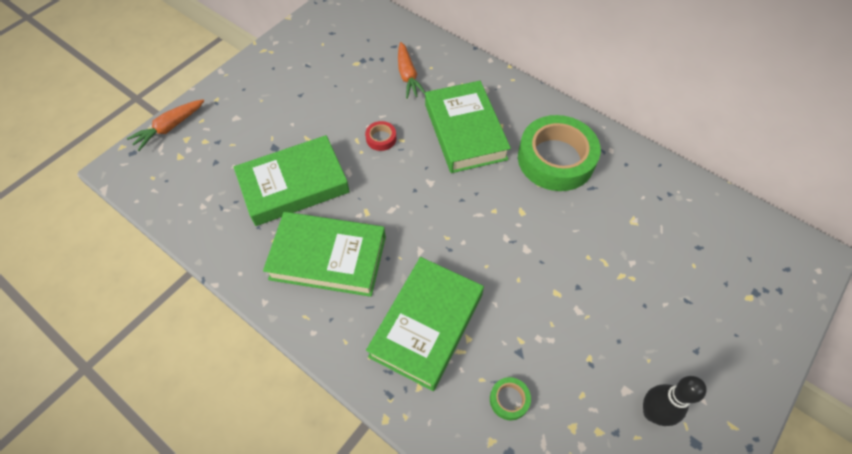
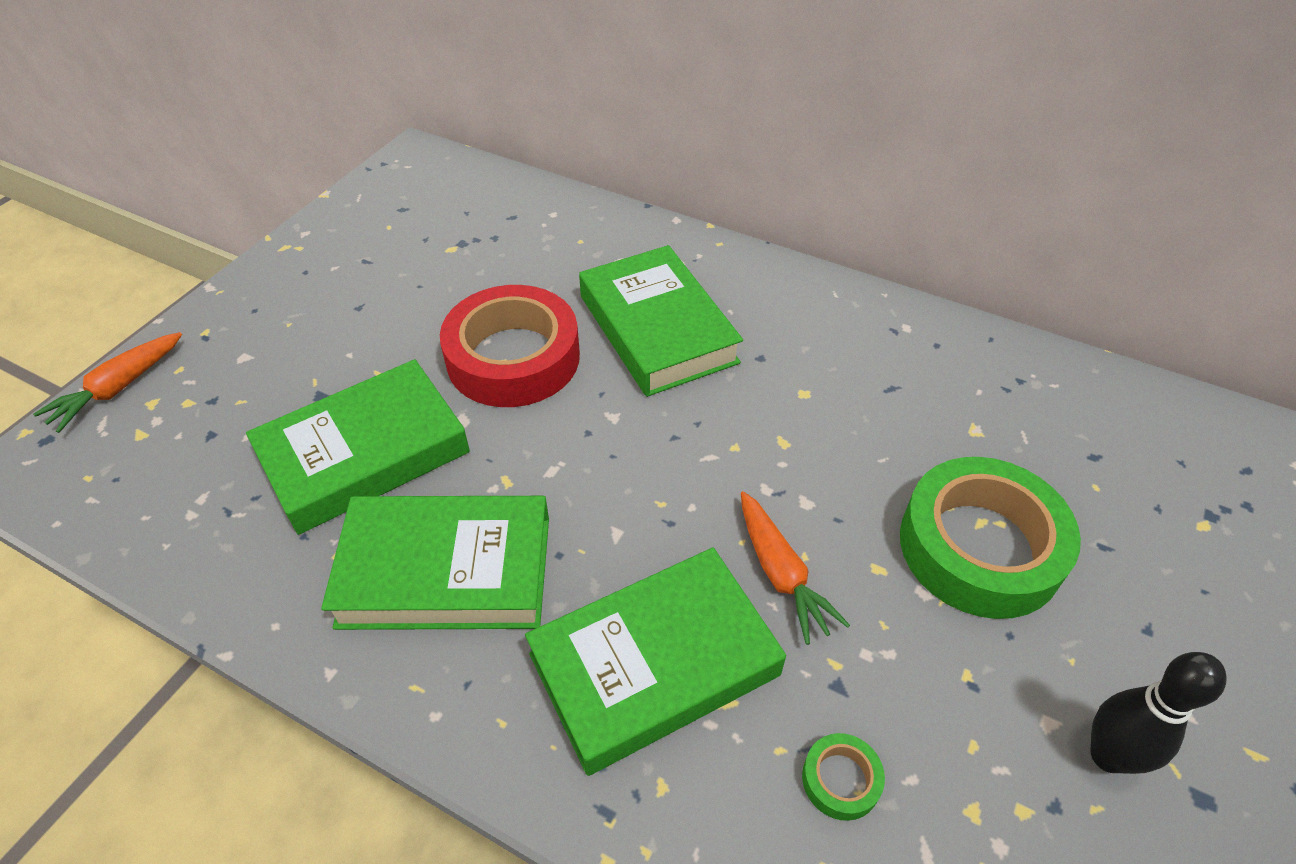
camera: 10 degrees left, 10 degrees down
(381, 138) = (513, 358): red tape -> red tape, size x2.46
(408, 76) = (543, 257): orange carrot -> orange carrot (780, 573)
(426, 325) = (654, 664): green book -> green book turned 45 degrees clockwise
(556, 159) = (820, 352): green tape -> green tape (980, 547)

